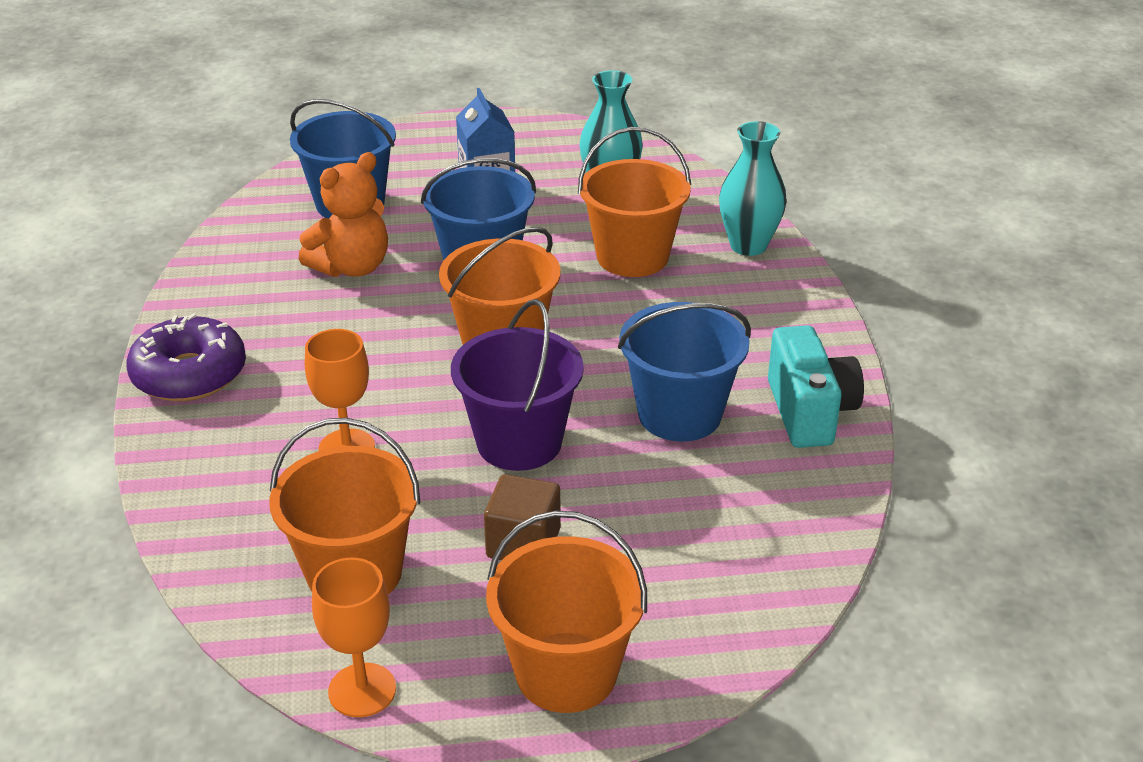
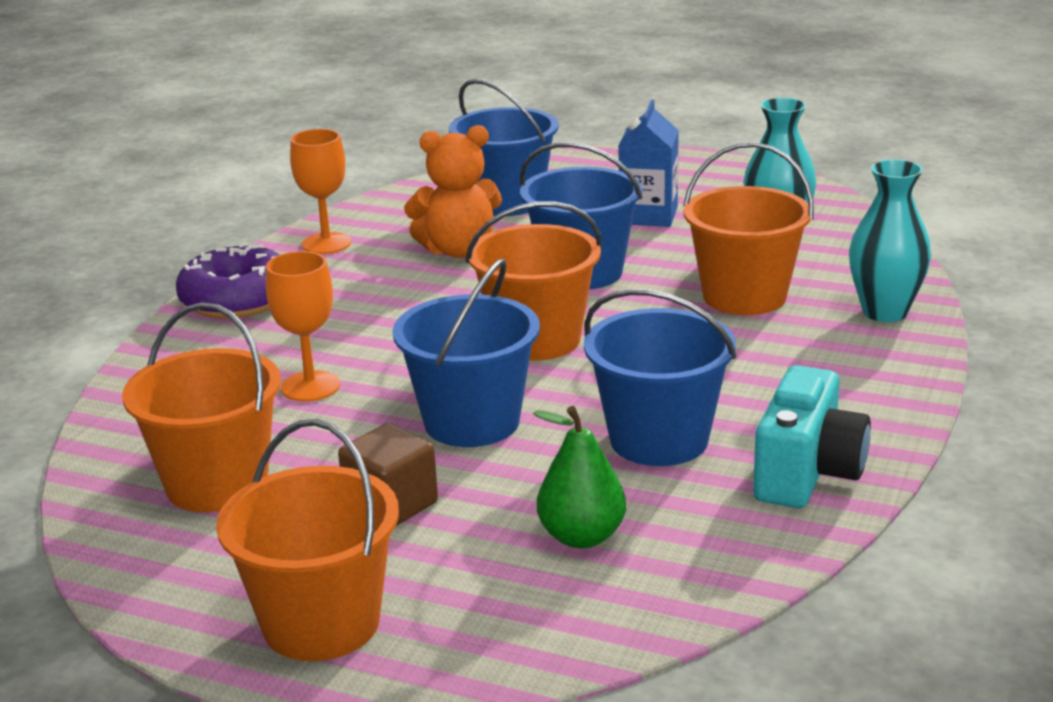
camera: 30 degrees right, 10 degrees down
(362, 690) = (128, 577): orange goblet -> orange goblet (326, 243)
(519, 442) = (472, 422): purple bucket -> blue bucket
(696, 522) = (582, 536): none -> green pear

